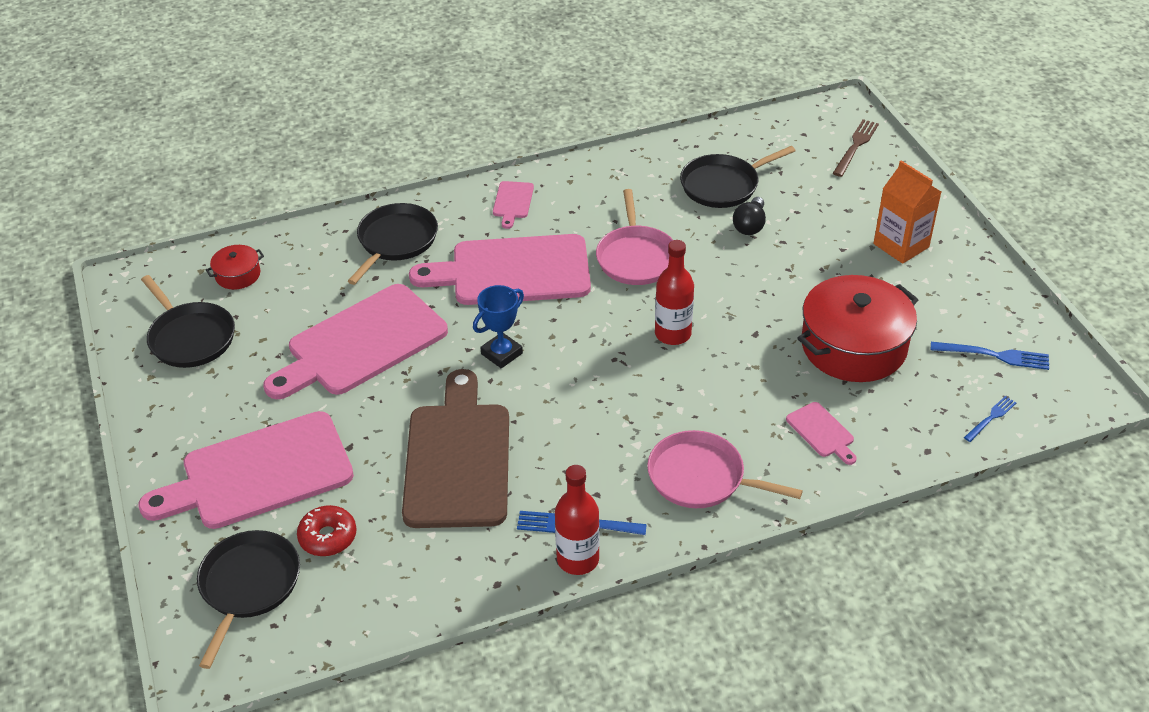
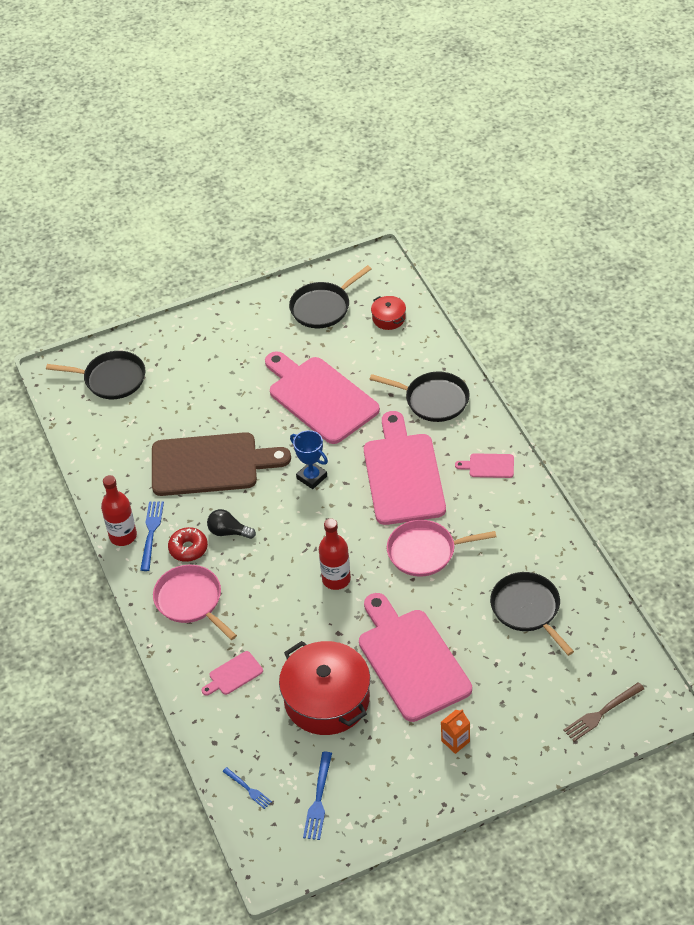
camera: 90 degrees right, 5 degrees up
(259, 473) = (199, 366): pink cutting board -> pink cutting board (411, 660)
(328, 537) = (147, 409): red donut -> red donut (188, 548)
(701, 477) = (191, 601): pink pan -> pink pan turned 60 degrees counterclockwise
(750, 225) = (473, 629): black light bulb -> black light bulb (229, 532)
(856, 145) = (601, 713): brown fork -> brown fork turned 120 degrees clockwise
(901, 245) = (455, 741): orange carton -> orange carton, size x0.58

